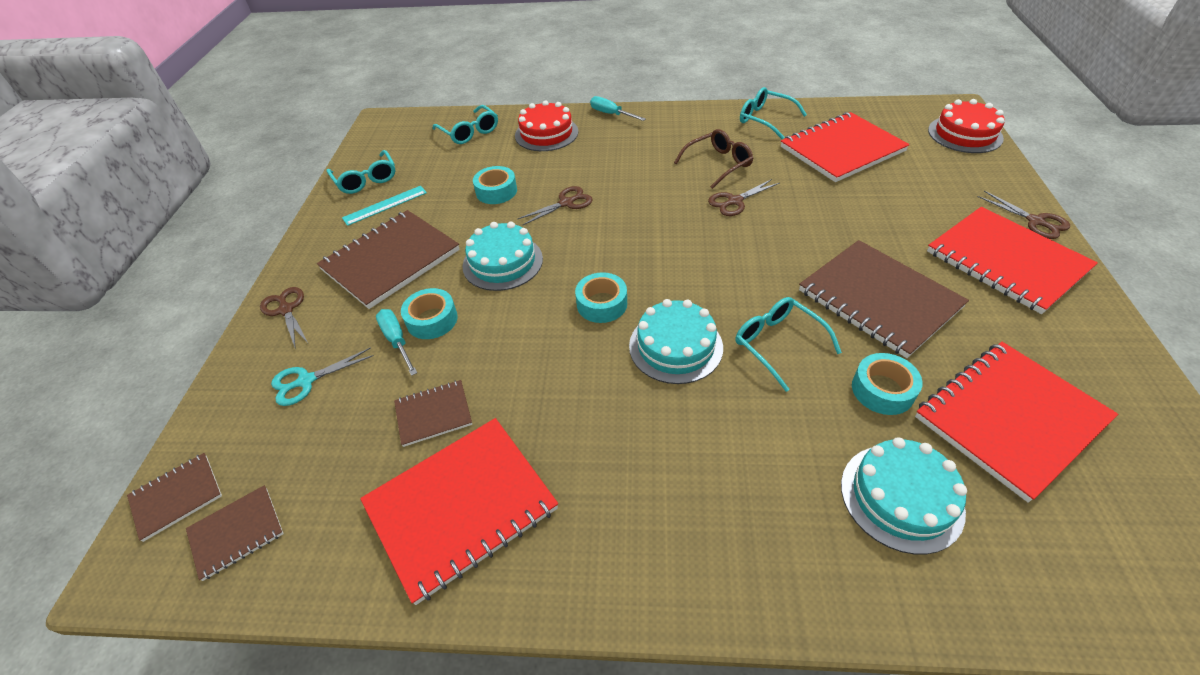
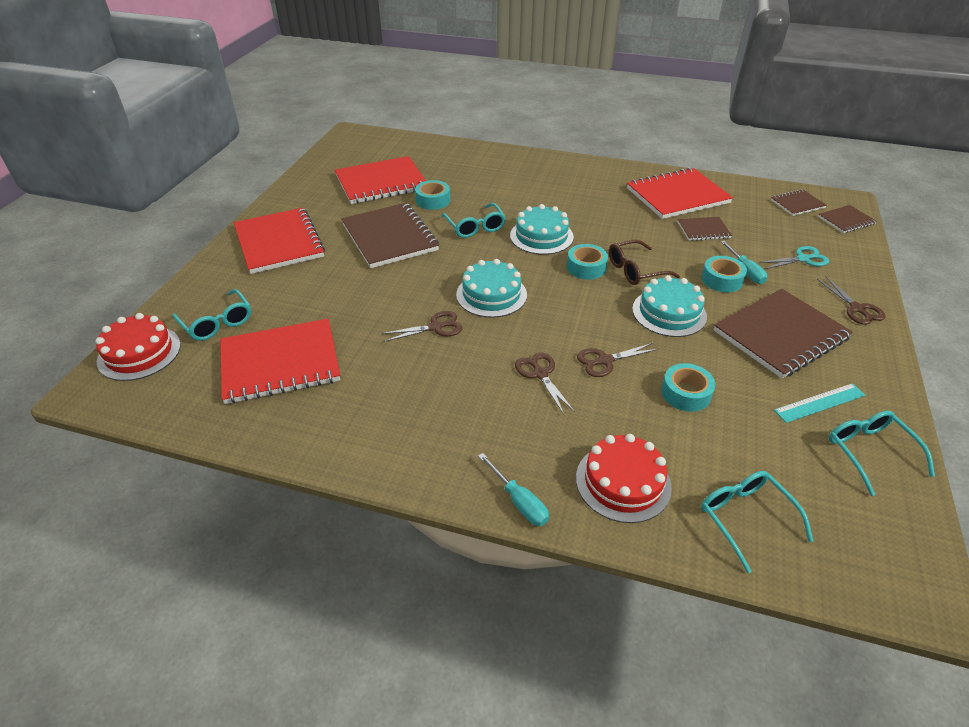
camera: 170 degrees left, 5 degrees down
(718, 164) = (423, 374): brown glasses -> brown glasses (635, 270)
(765, 119) = (318, 432): turquoise glasses -> turquoise glasses (217, 323)
(901, 497) = (461, 170): turquoise cake -> turquoise cake (491, 294)
(1035, 221) = (218, 262): brown scissors -> brown scissors (540, 374)

